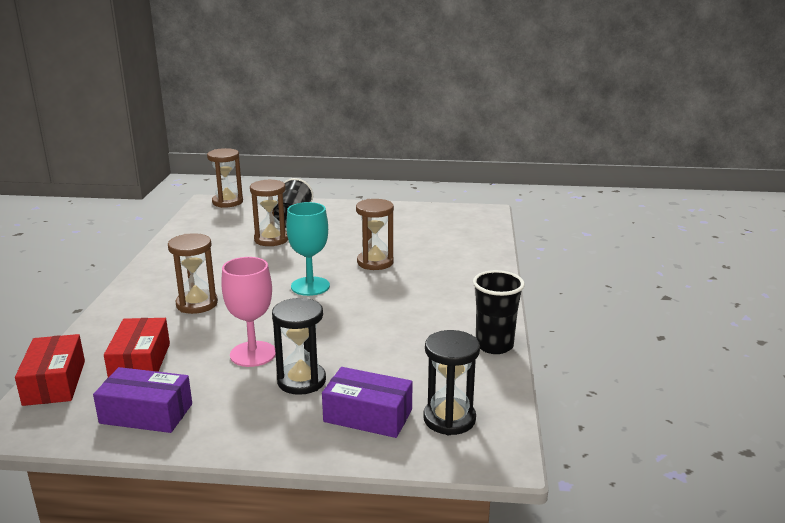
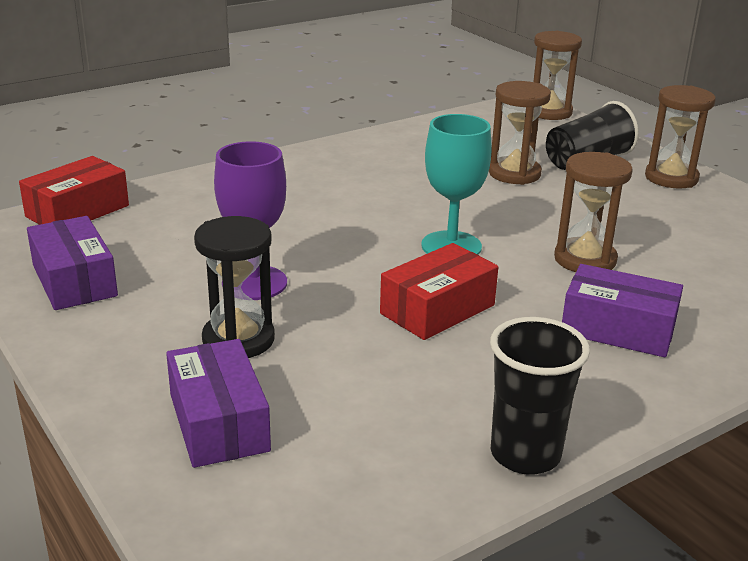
camera: 50 degrees right, 5 degrees up
(140, 362) = (160, 232): red box -> red box (437, 309)
(197, 304) = (308, 204): brown hourglass -> brown hourglass (671, 178)
(253, 354) = (254, 283): pink goblet -> purple goblet
(438, 283) = (618, 329): none -> purple box
(449, 419) = (284, 495): black hourglass -> none

